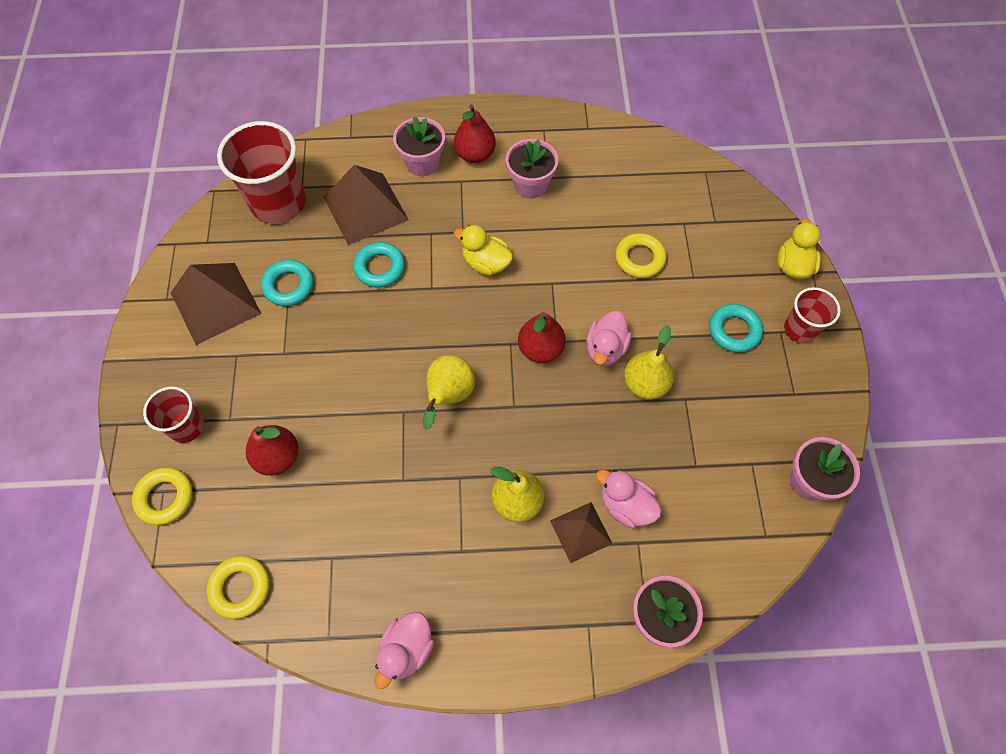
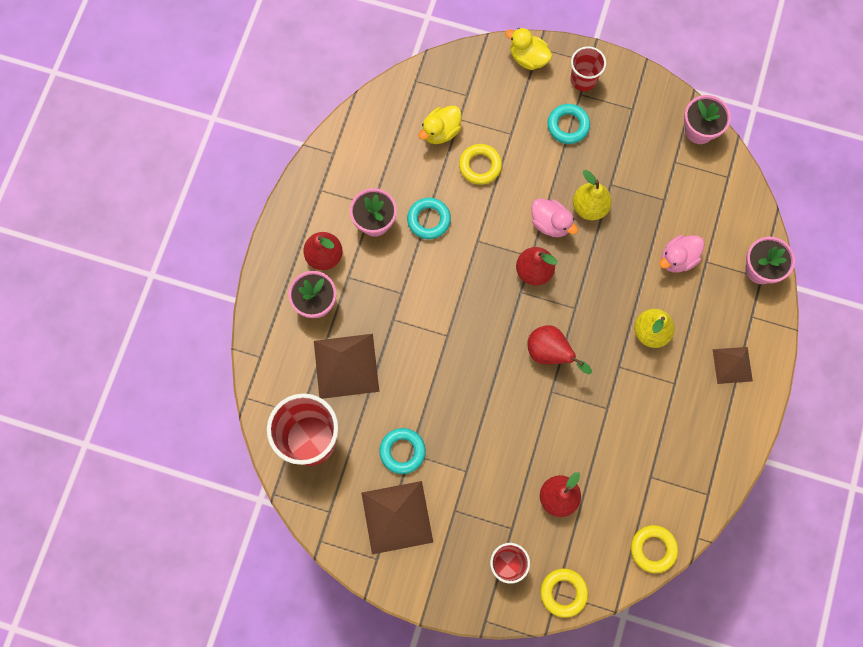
camera: 70 degrees left, 10 degrees up
(380, 268) = (412, 371): turquoise ring -> turquoise ring (429, 220)
(406, 649) = (732, 443): pink duck -> none
(448, 396) = (550, 353): yellow pear -> red pear
(486, 263) = (440, 285): yellow duck -> yellow duck (440, 132)
(581, 532) = (687, 297): brown pyramid -> brown pyramid (732, 365)

